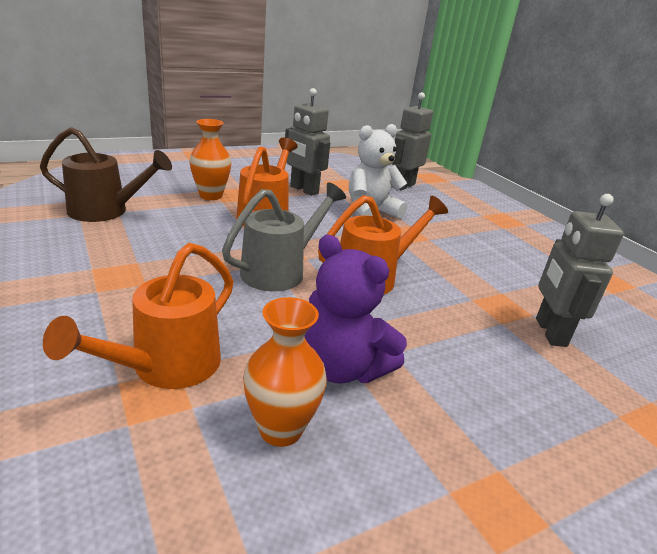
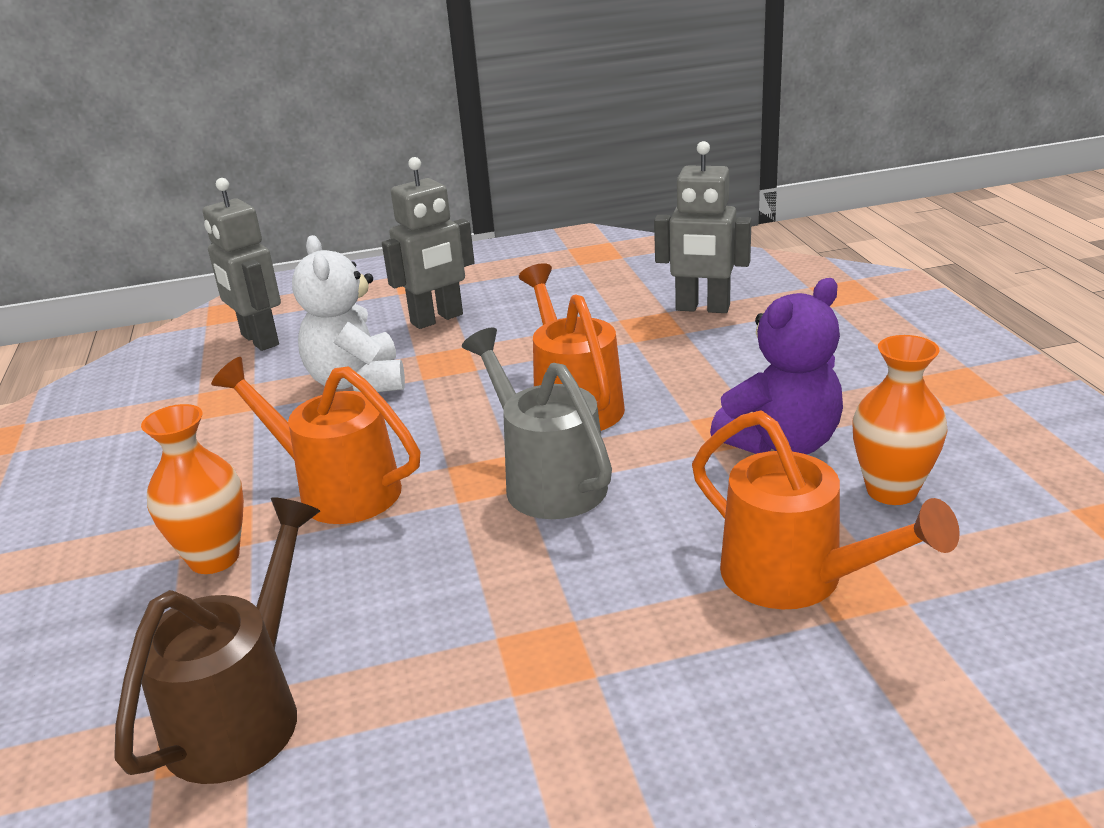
camera: 70 degrees left, 0 degrees up
(304, 190) = (233, 442): grey robot -> grey robot (437, 319)

